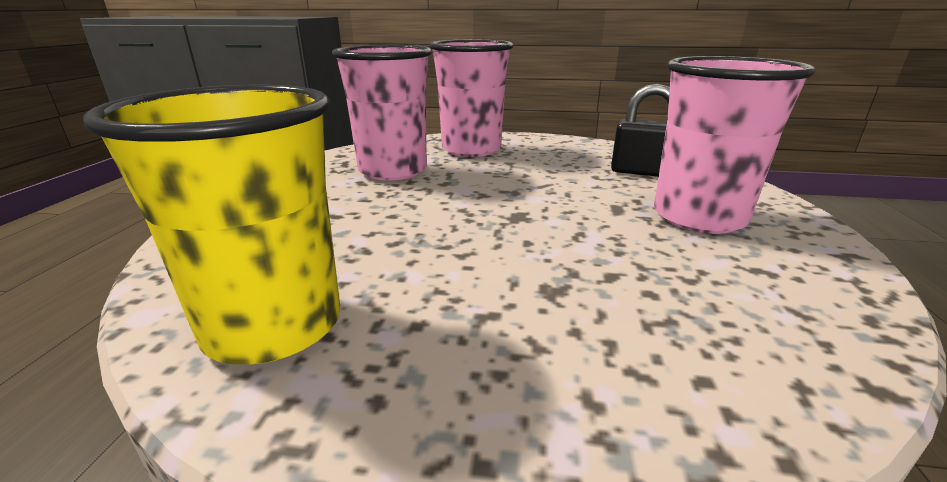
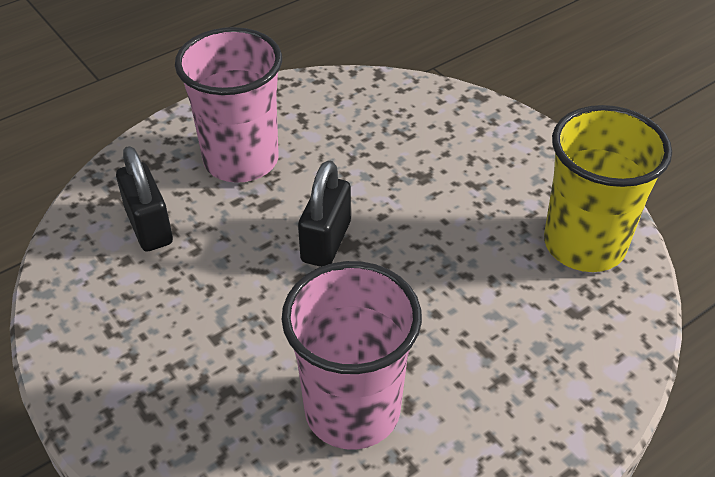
camera: 135 degrees left, 20 degrees up
(471, 149) = (200, 407): pink cup -> none
(534, 210) = (326, 242): none -> black padlock

